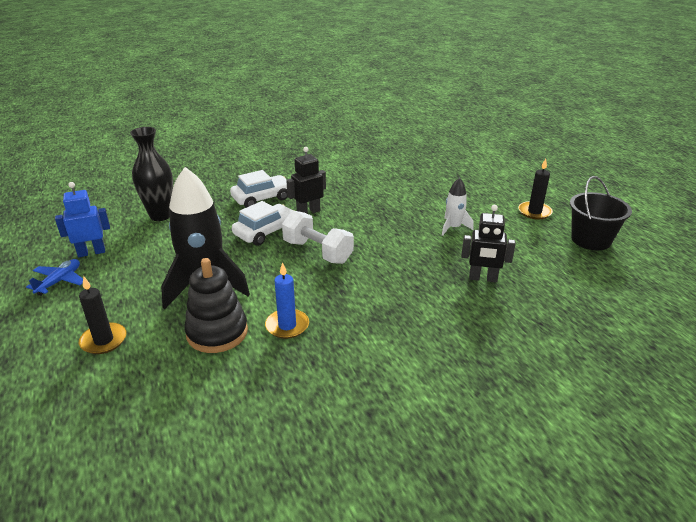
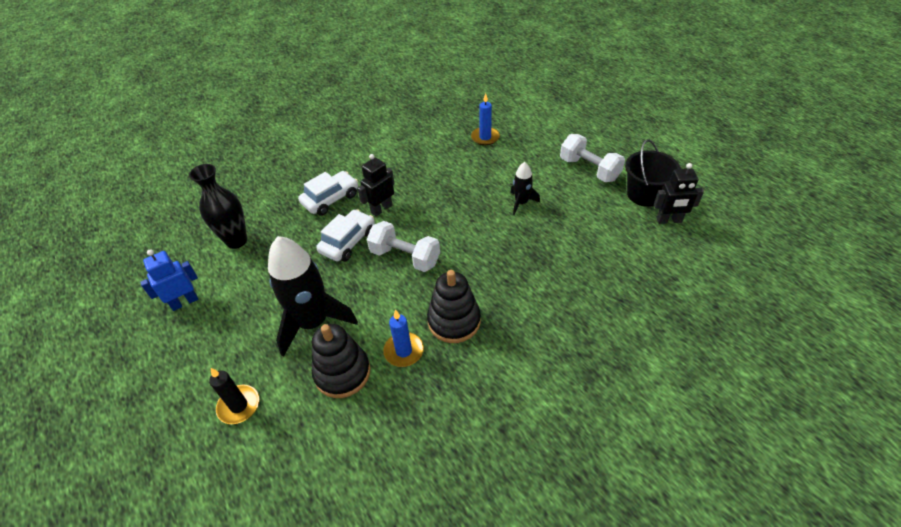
camera: 10 degrees left, 15 degrees up
(59, 281) = (167, 345): blue plane -> none
(349, 310) = (454, 321): none -> black stacking toy
(432, 174) = (485, 137): none -> blue candle
(453, 227) = (521, 202): white rocket -> black rocket
(483, 278) = (561, 259): black robot -> black robot (669, 220)
(534, 212) = (589, 169): black candle -> white dumbbell

